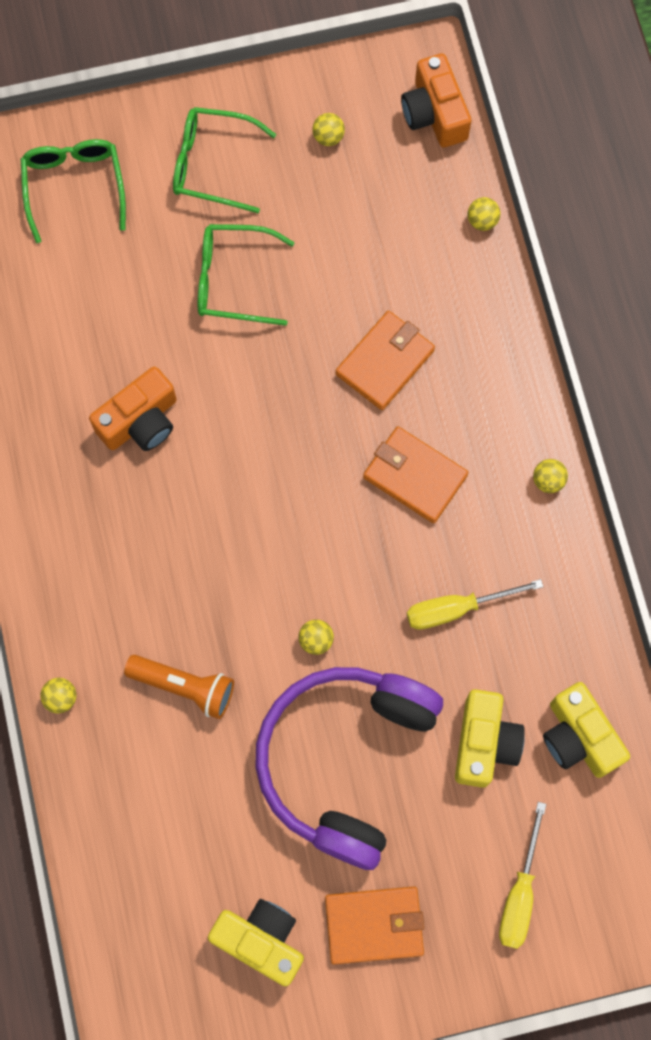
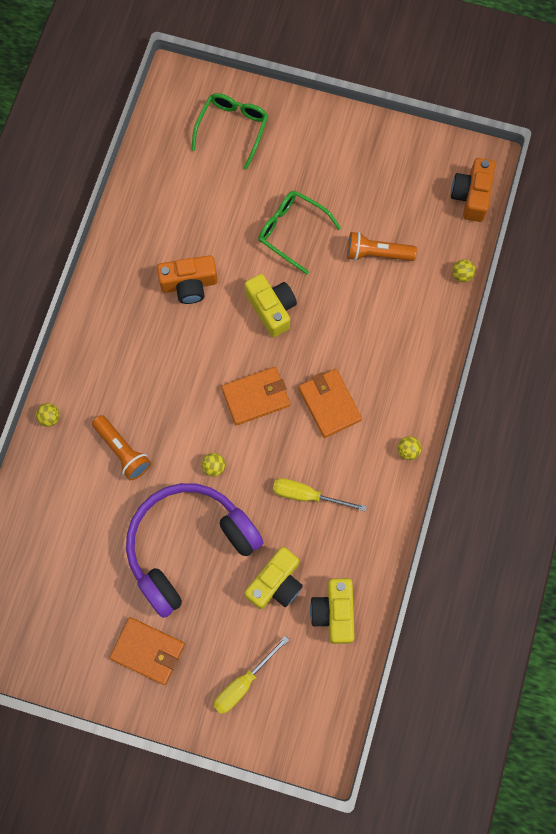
camera: 30 degrees right, 0 degrees up
(212, 165) = (320, 157): green glasses -> none
(261, 940) = (78, 621): yellow camera -> yellow camera (271, 308)
(328, 137) = (399, 177): yellow ball -> none
(359, 251) = (377, 254): none -> orange flashlight
(385, 362) = (352, 327): orange wallet -> orange wallet (256, 397)

